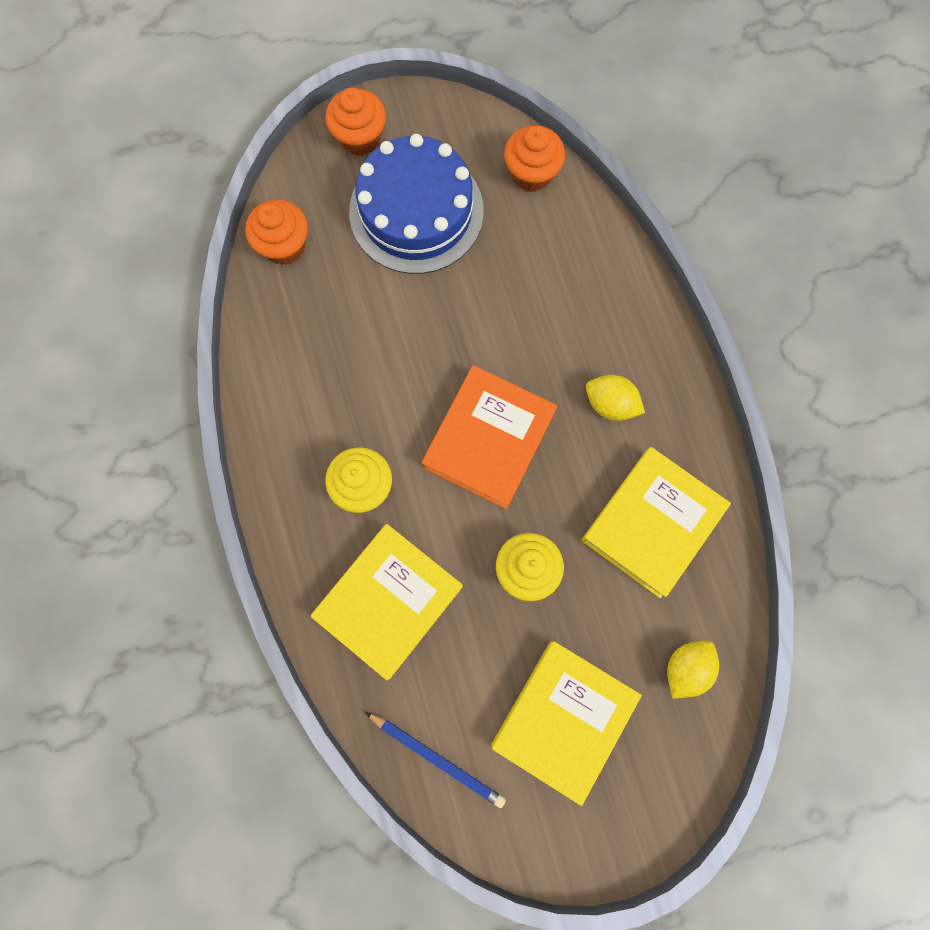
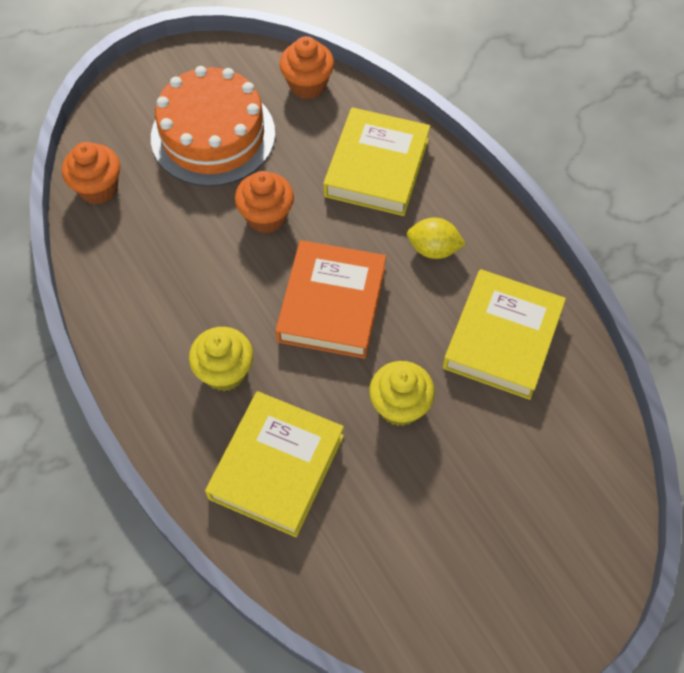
camera: 15 degrees left, 15 degrees down
(360, 138) = (146, 89): orange cupcake -> orange cupcake (266, 217)
(416, 211) = (213, 135): blue cake -> orange cake
(437, 758) = (364, 599): blue pencil -> none
(563, 719) = (475, 529): yellow book -> yellow book (377, 167)
(686, 668) = (574, 454): yellow lemon -> none

